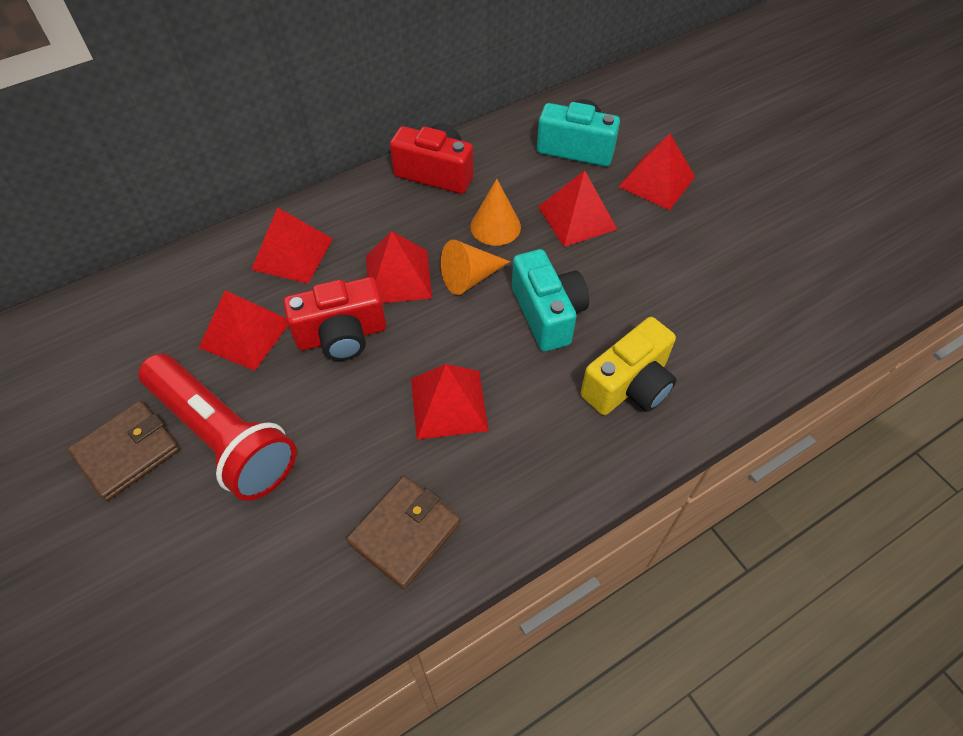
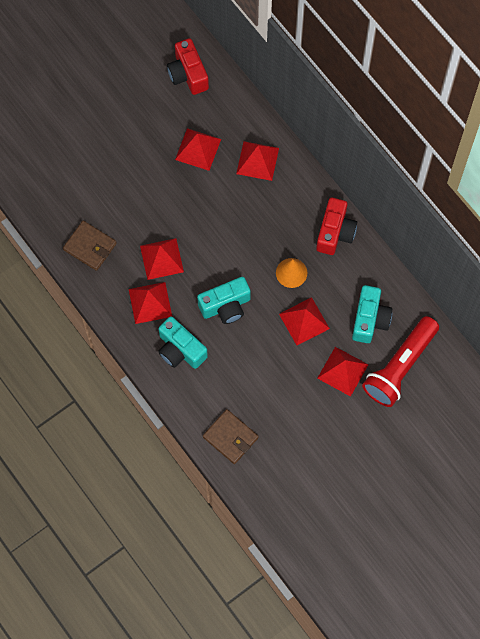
camera: 85 degrees right, 15 degrees up
(127, 452) = (123, 113): brown wallet -> brown wallet (230, 437)
(223, 437) = (134, 154): red flashlight -> red flashlight (400, 367)
(342, 335) = (201, 198): red camera -> red camera (188, 74)
(398, 276) = (246, 221): red pyramid -> red pyramid (150, 302)
(470, 278) = (248, 261): orange cone -> none
(628, 385) = (180, 350): yellow camera -> turquoise camera

